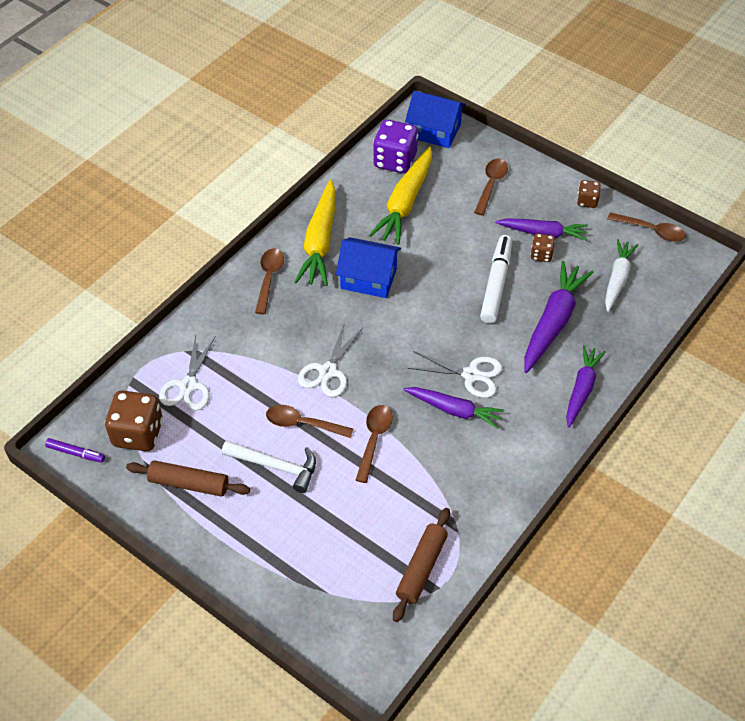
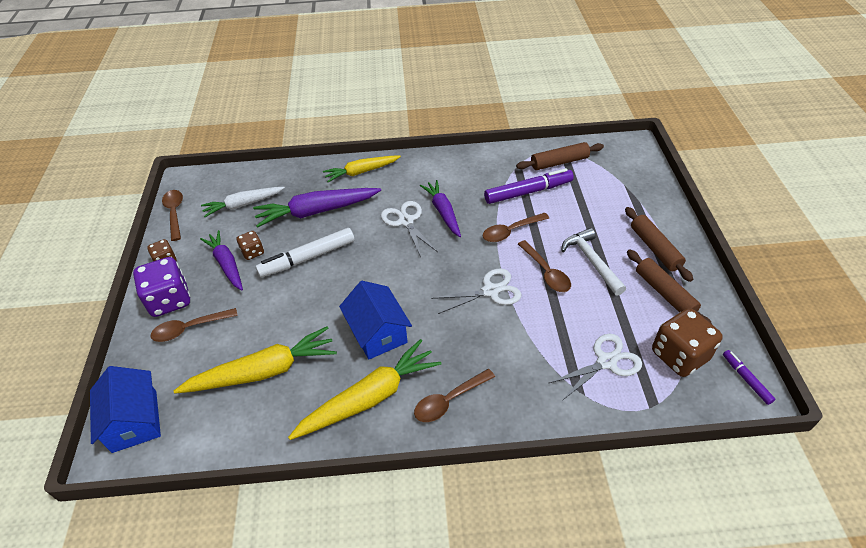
camera: 130 degrees left, 5 degrees down
(232, 528) = (655, 248): none -> brown rolling pin
(395, 161) = (207, 421): purple dice -> purple dice (170, 300)
(409, 498) = (527, 192): none -> purple marker
(581, 389) = (361, 172): purple carrot -> yellow carrot

